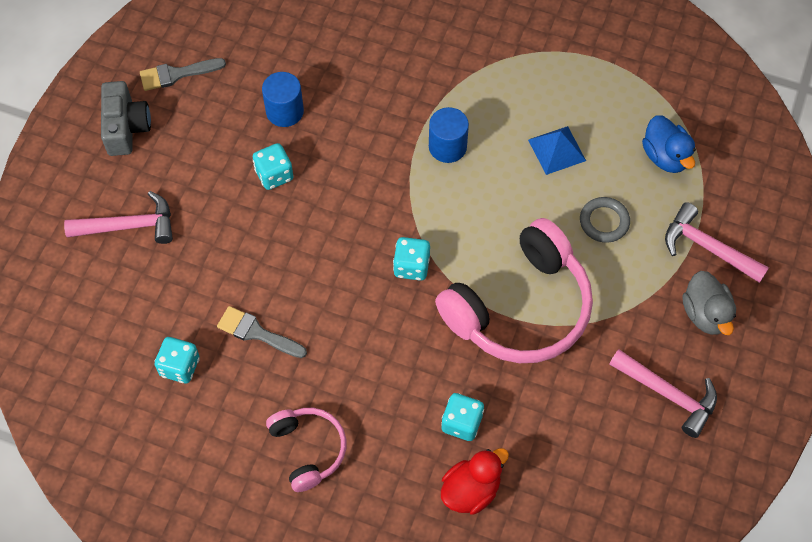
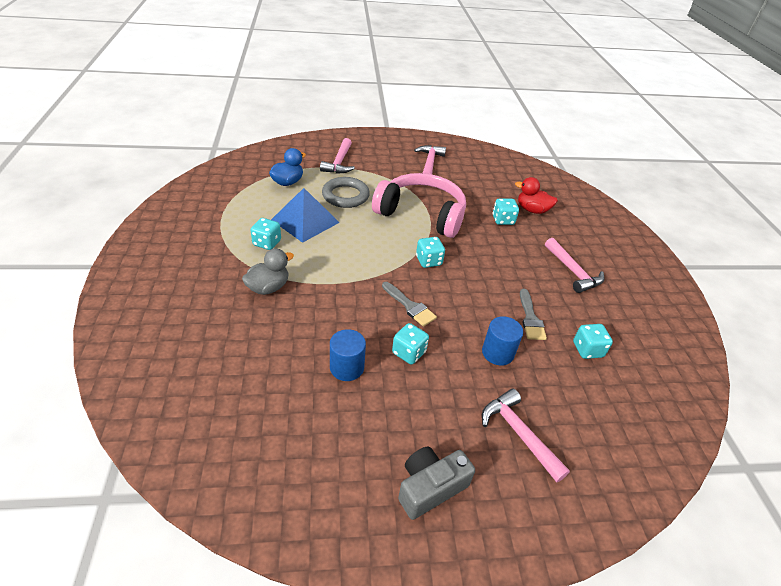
camera: 120 degrees left, 20 degrees down
(177, 74) = (347, 470): grey brush -> grey brush (409, 306)
(308, 449) = (573, 271): pink headphones -> pink hammer
(447, 147) = (329, 267): blue cylinder -> blue cylinder (497, 353)
(523, 94) = (267, 243): none -> turquoise dice
(556, 150) = (305, 221): blue pyramid -> blue pyramid, size x1.63
(604, 222) = (345, 196): grey ring -> grey ring, size x1.54
(705, 314) = (378, 158): grey duck -> grey duck (268, 287)

